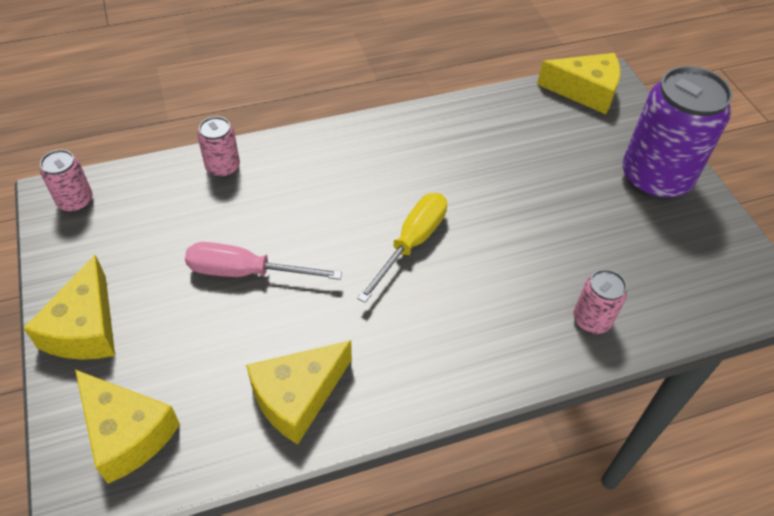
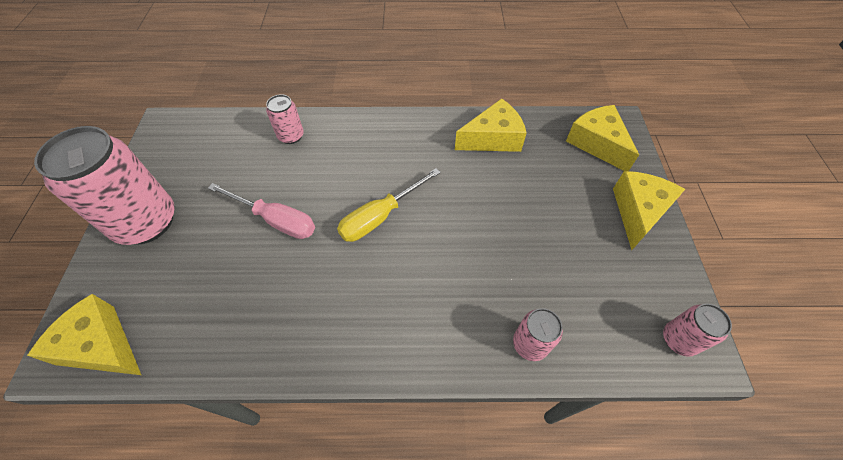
camera: 160 degrees left, 5 degrees up
(245, 272) = (517, 225): pink screwdriver -> pink screwdriver (276, 220)
(655, 178) = (146, 222): purple can -> pink can

